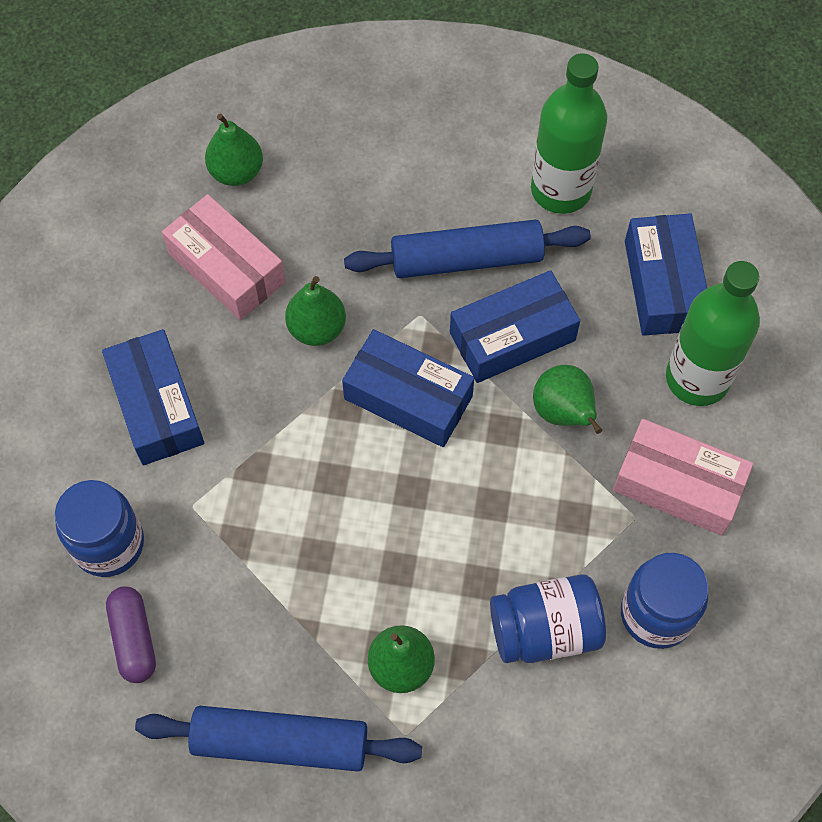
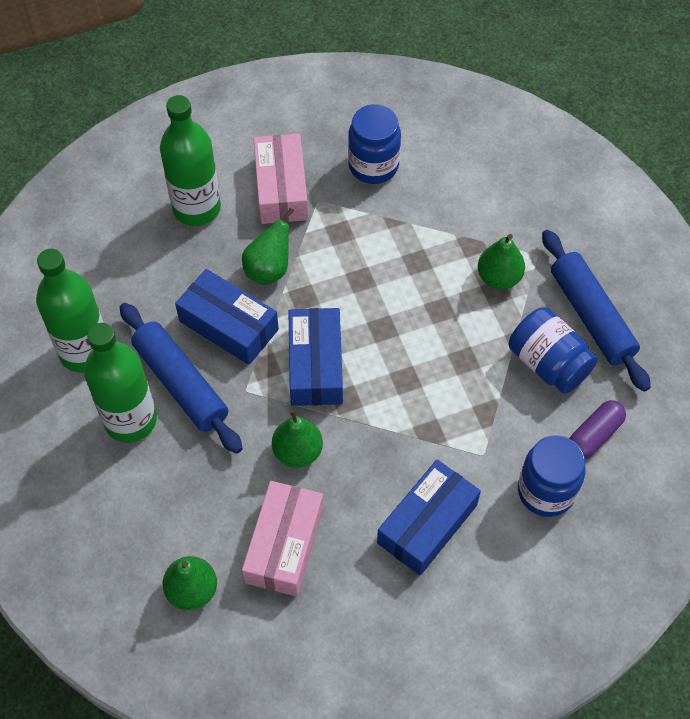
camera: 120 degrees left, 5 degrees down
(452, 197) = (130, 420): none -> green bottle
(545, 630) = (423, 215): blue jar -> blue jar (548, 363)
(663, 285) = (133, 255): blue box -> none

